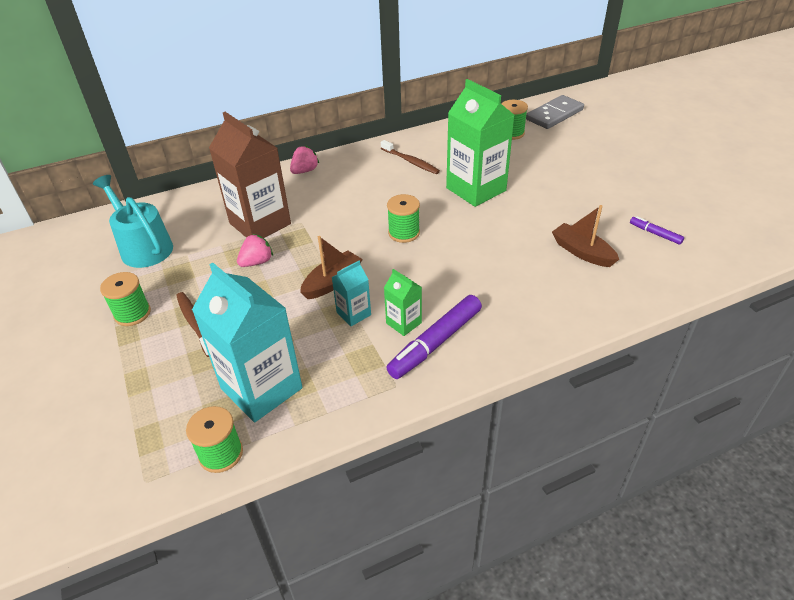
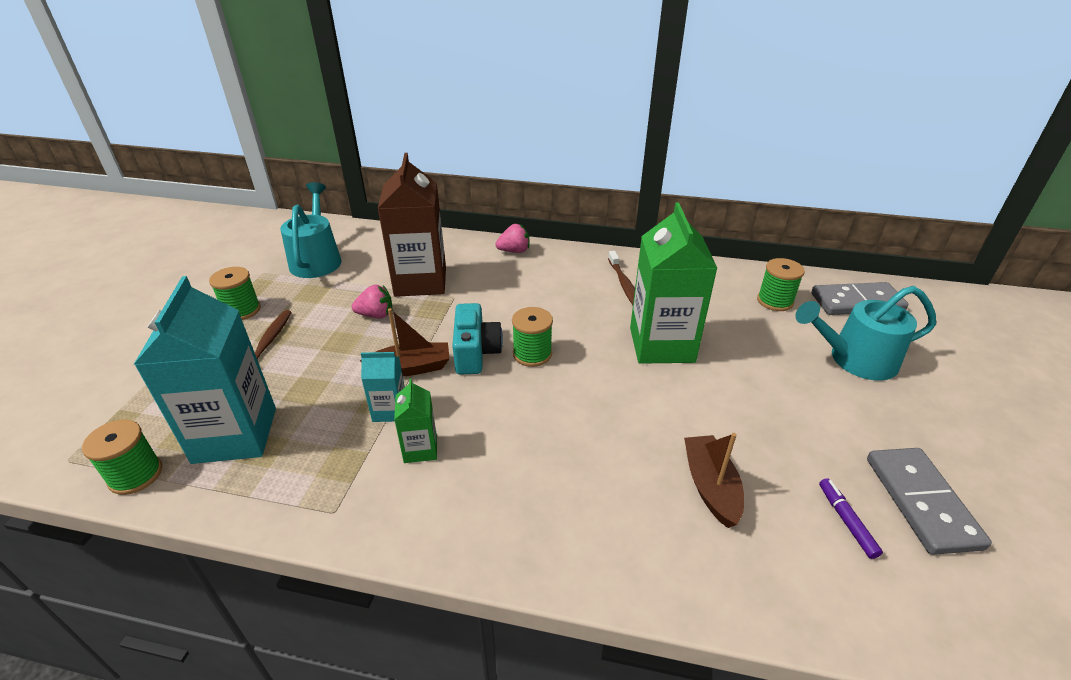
camera: 35 degrees right, 5 degrees down
(365, 250) = (475, 352): none -> turquoise camera
(435, 343) = (423, 491): purple marker -> none
(584, 149) = (855, 360): none -> turquoise watering can
(676, 207) = (921, 502): none -> grey domino

